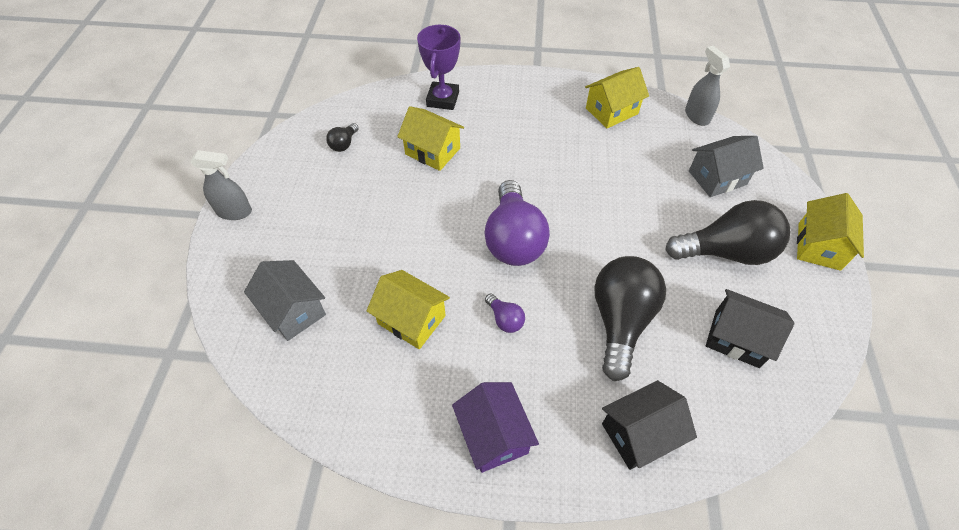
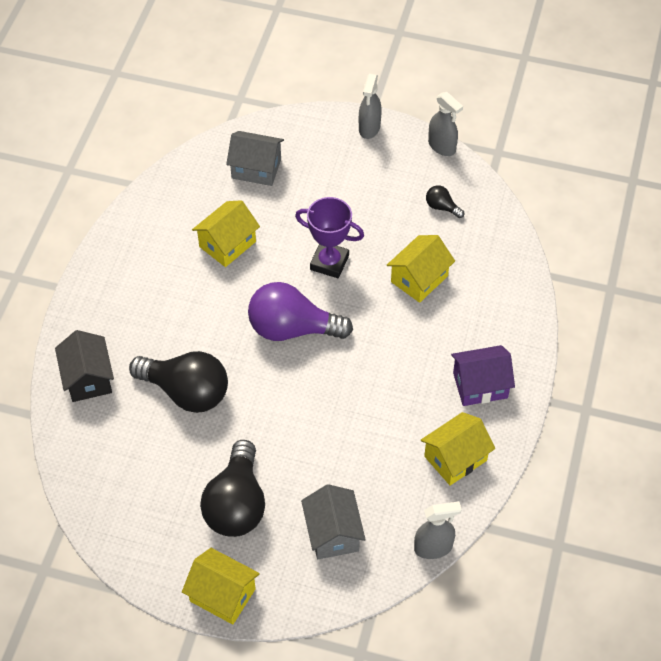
camera: 100 degrees right, 0 degrees up
(265, 151) = (442, 146): none -> grey spray bottle
(293, 310) = (256, 168): grey house -> grey house turned 45 degrees clockwise
(443, 99) = (498, 297): purple trophy -> purple trophy (329, 262)
(493, 435) = (116, 285): purple house -> purple house (480, 385)
(505, 319) = (210, 308): purple light bulb -> none
(611, 111) = (455, 458): yellow house -> yellow house turned 75 degrees clockwise
(736, 338) = (145, 477): black house -> none

